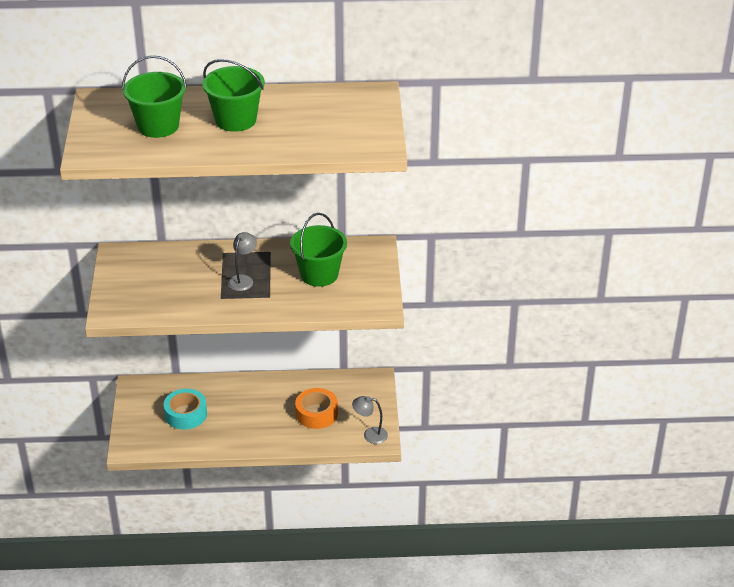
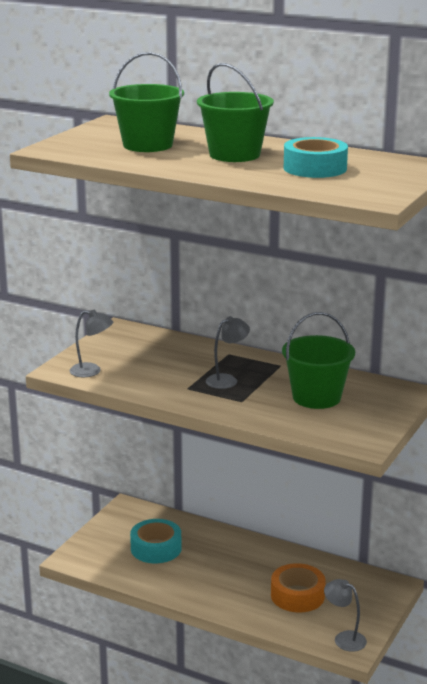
camera: 30 degrees right, 15 degrees down
(134, 306) = (92, 371): none -> grey lamp
(308, 121) = (315, 168): none -> turquoise tape

